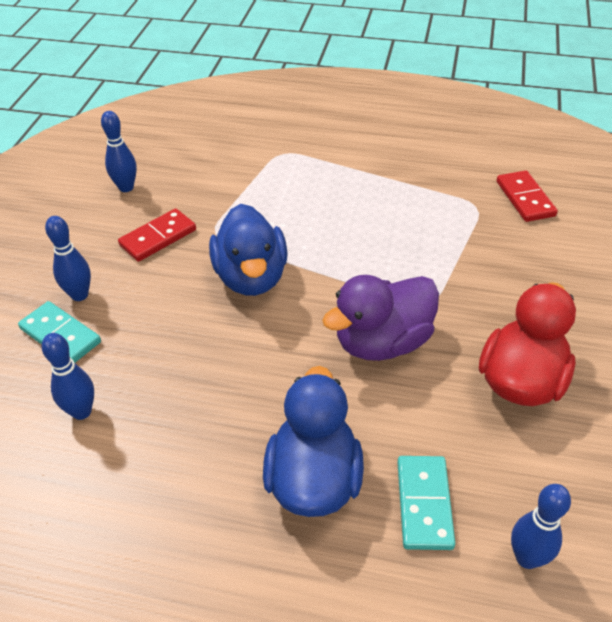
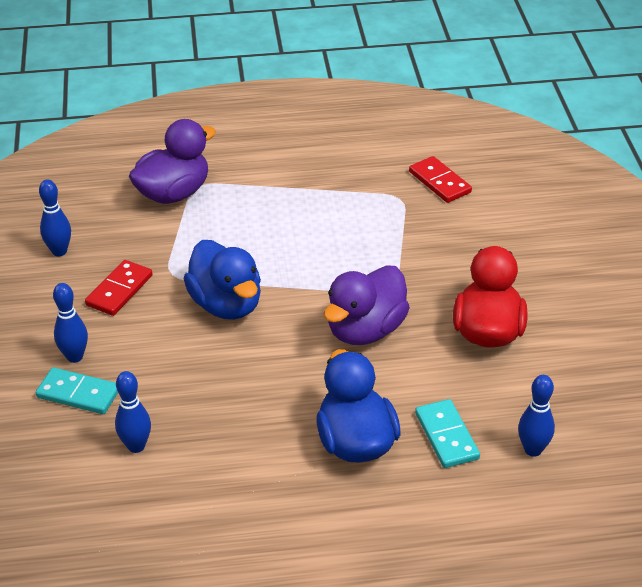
camera: 20 degrees left, 5 degrees down
(257, 156) = (173, 193): none -> purple duck

